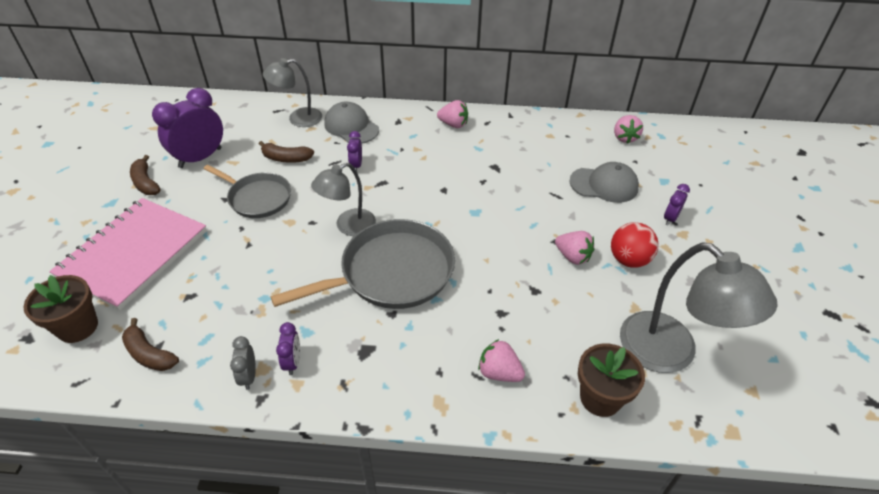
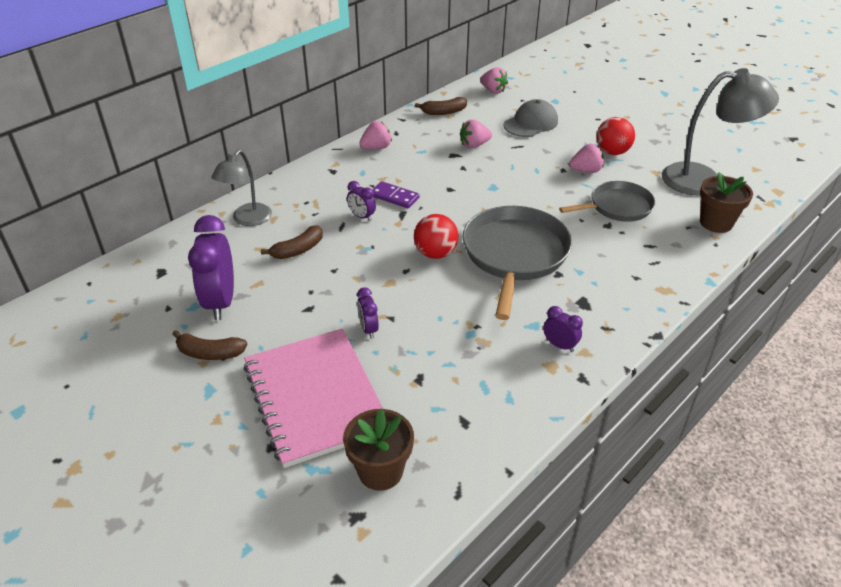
camera: 50 degrees left, 5 degrees down
(149, 354) = (468, 429): brown banana -> brown banana (444, 112)
(248, 376) = (552, 376): grey clock -> none
(257, 198) = (333, 288): grey pan -> grey pan (617, 207)
(348, 226) = (435, 253): grey lamp -> red ball
(351, 127) = (304, 196): grey cap -> none
(399, 167) = (394, 197): none -> purple domino
(499, 372) = (660, 252): pink strawberry -> pink strawberry (474, 145)
(670, 218) = (592, 118): purple clock -> purple clock (368, 329)

